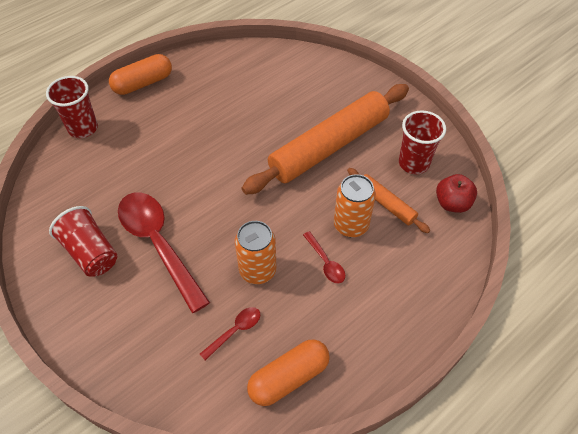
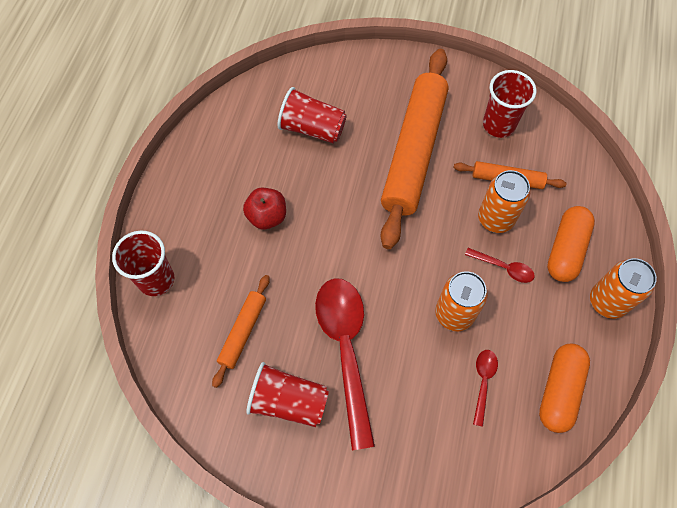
camera: 35 degrees left, 10 degrees up
(104, 191) = (243, 331): none -> orange rolling pin
(143, 83) = (173, 191): orange capsule -> orange capsule (565, 250)
(158, 244) = (345, 349): red spoon -> red spoon turned 60 degrees clockwise
(269, 93) = (312, 128): none -> red cup
(390, 339) = (607, 301): none -> orange can
(452, 203) = (558, 145): red apple -> red apple (267, 216)

